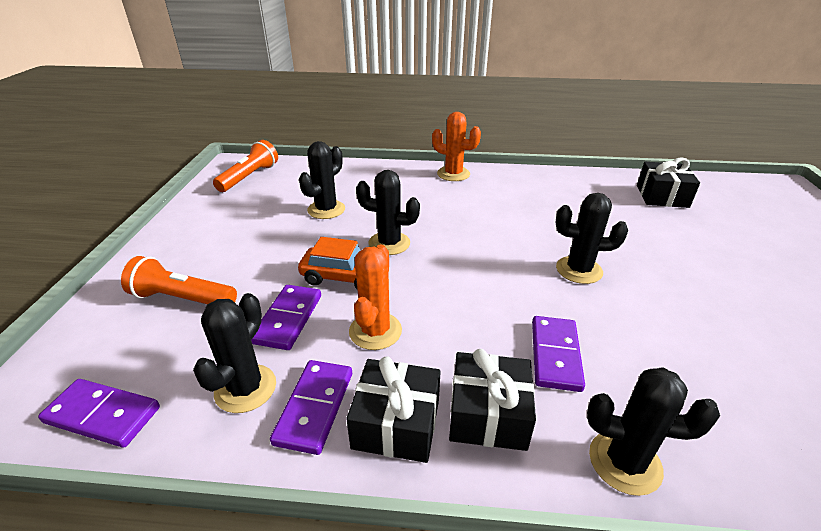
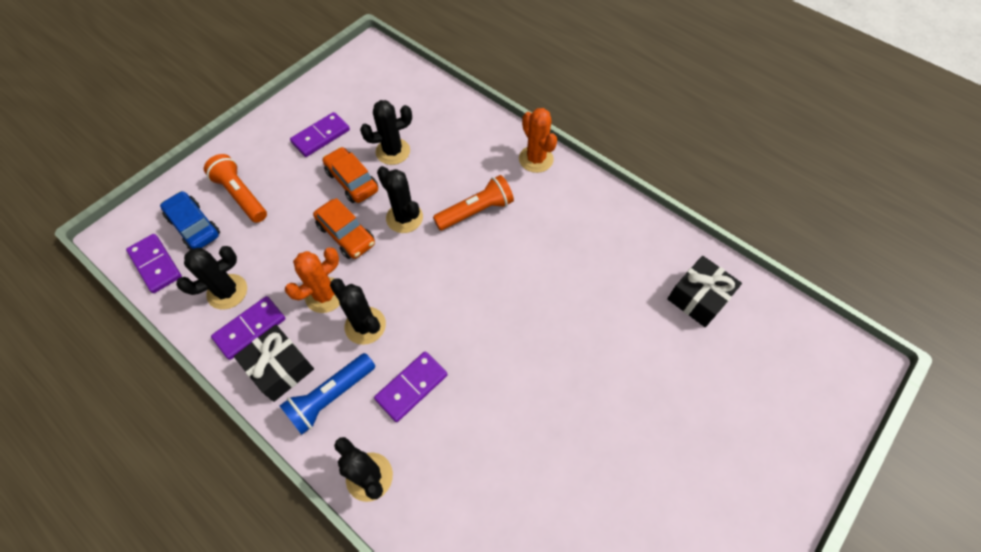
camera: 35 degrees right, 25 degrees up
(137, 350) = (194, 226): none -> blue car
(249, 177) = (369, 76): orange flashlight -> orange flashlight (476, 211)
(288, 319) = (285, 252): purple domino -> purple domino (321, 136)
(307, 240) = (352, 181): none -> orange car
(488, 414) = (331, 397): black gift -> blue flashlight
(579, 270) = (513, 331): black cactus -> black cactus (365, 326)

